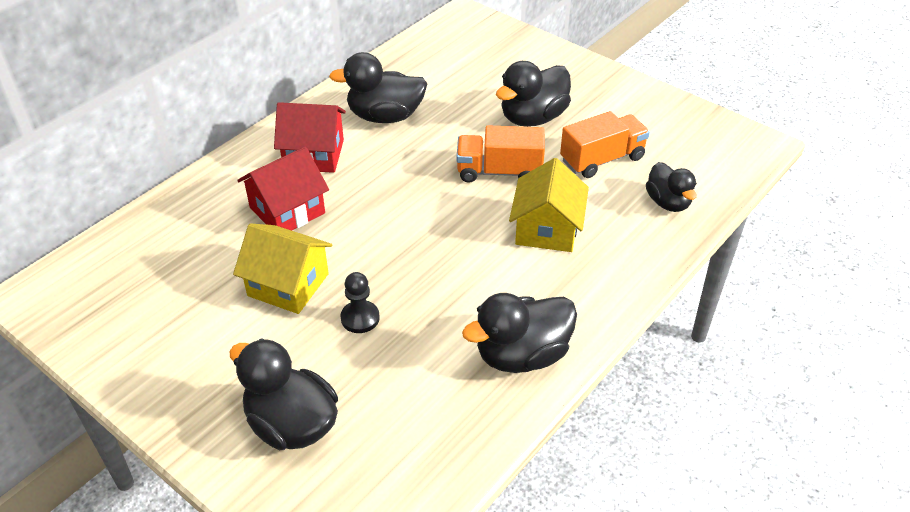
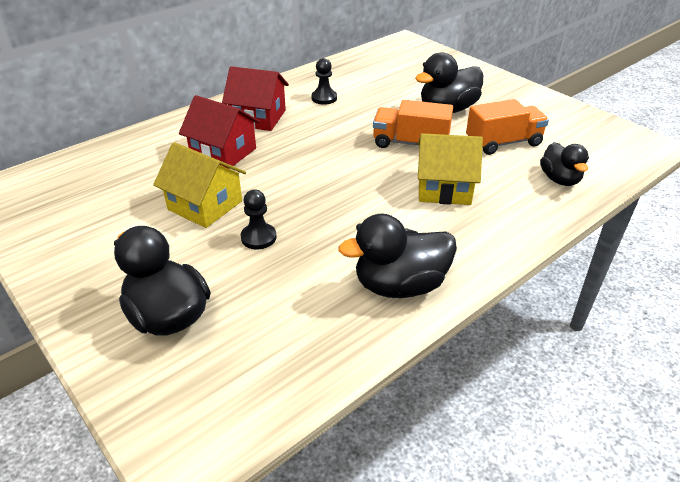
camera: 10 degrees right, 5 degrees down
(287, 210) = (223, 153): red house -> red house turned 60 degrees clockwise
(385, 116) = (324, 98): black duck -> black pawn
(547, 229) = (444, 188): yellow house -> yellow house turned 75 degrees clockwise

